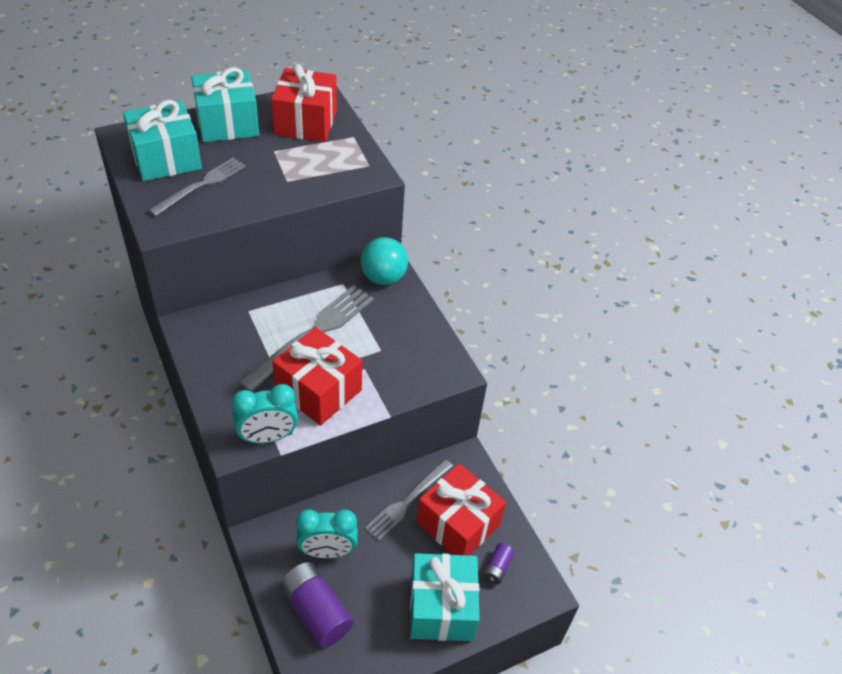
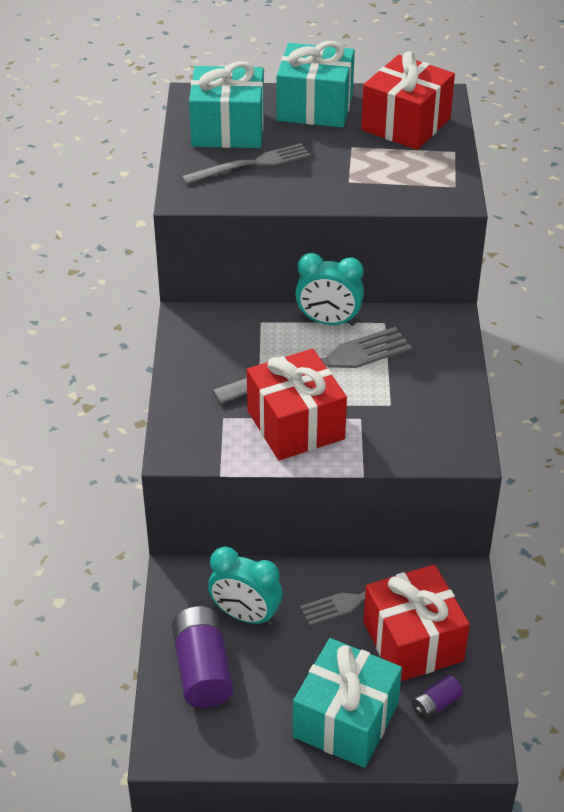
camera: 30 degrees right, 5 degrees down
(268, 437) = (215, 454): turquoise clock -> turquoise clock (328, 321)
(383, 278) = (436, 329): turquoise ball -> none

